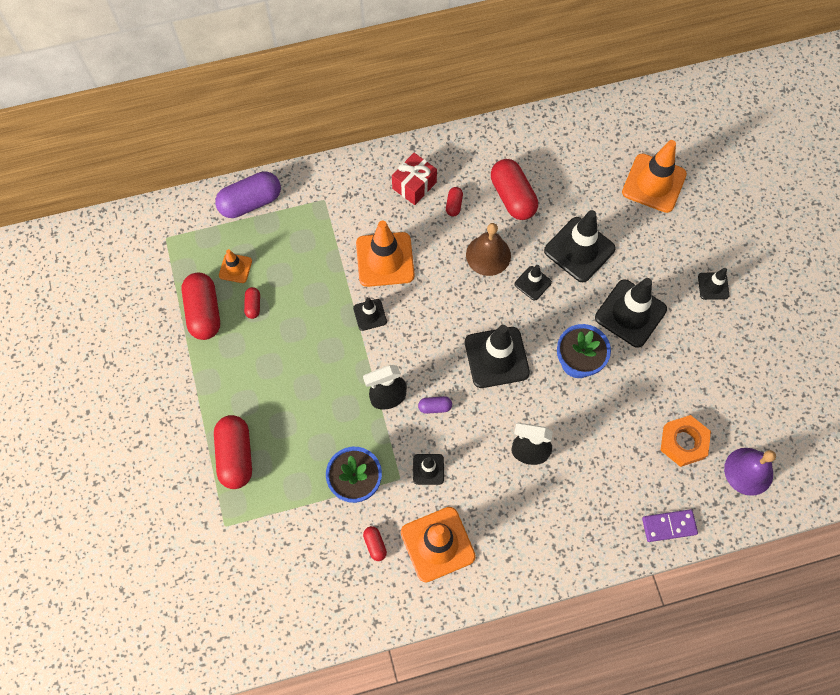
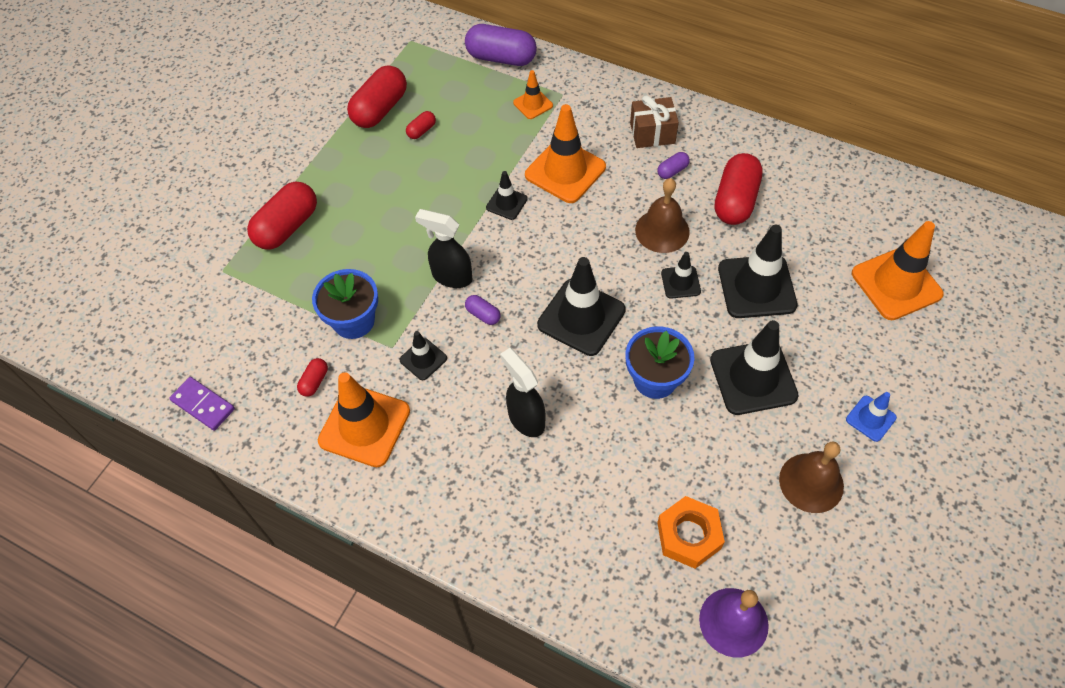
camera: 45 degrees right, 10 degrees down
(235, 268) = (438, 95): orange traffic cone -> orange traffic cone (533, 104)
(414, 185) = (652, 133): red gift -> brown gift
(454, 205) = (672, 171): red capsule -> purple capsule
(669, 526) = (593, 599): purple domino -> purple domino (203, 405)
(713, 286) = (870, 418): black traffic cone -> blue traffic cone
(716, 353) = (811, 482): none -> brown bell

